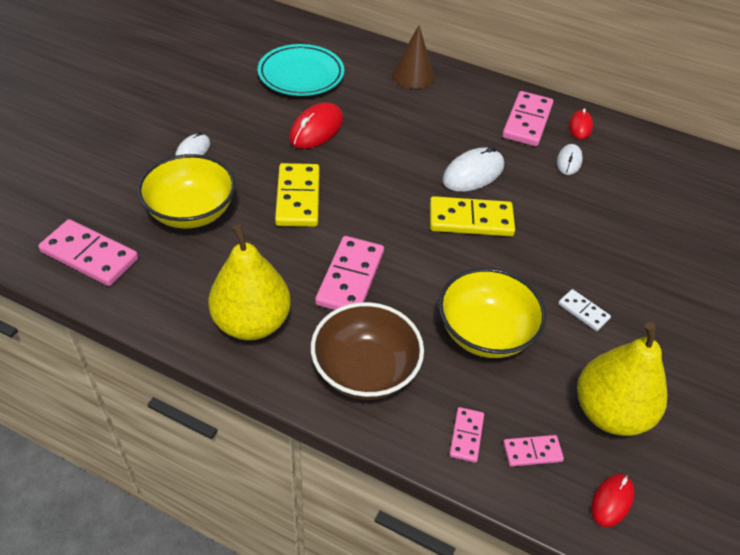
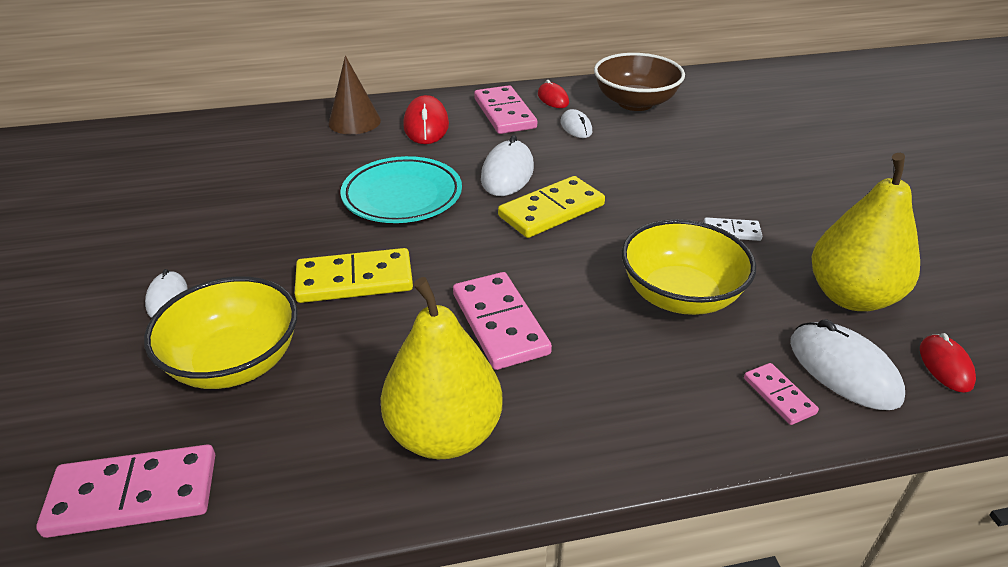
camera: 35 degrees left, 10 degrees down
(298, 198) = (355, 280): yellow domino -> yellow domino turned 60 degrees counterclockwise
(301, 75) = (228, 169): turquoise plate -> turquoise plate (402, 196)
(316, 129) = (303, 208): red mouse -> red mouse (426, 125)
(365, 370) = (619, 401): brown bowl -> brown bowl (635, 103)
(532, 452) = (843, 370): pink domino -> white mouse

